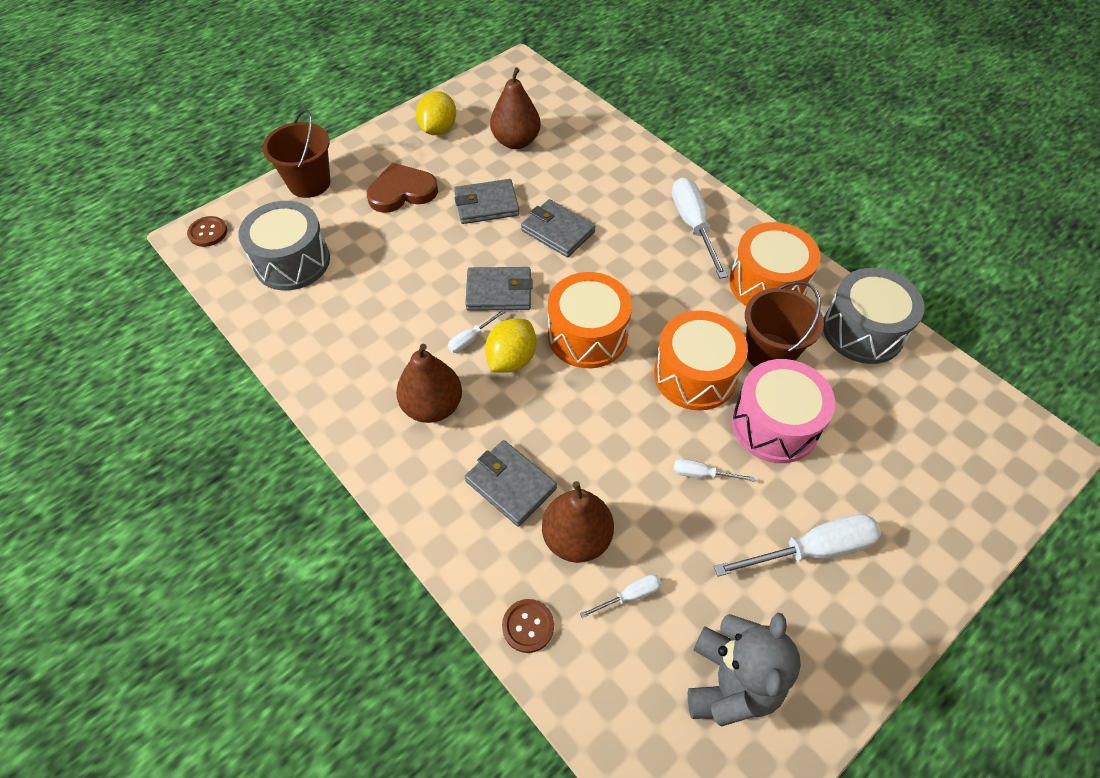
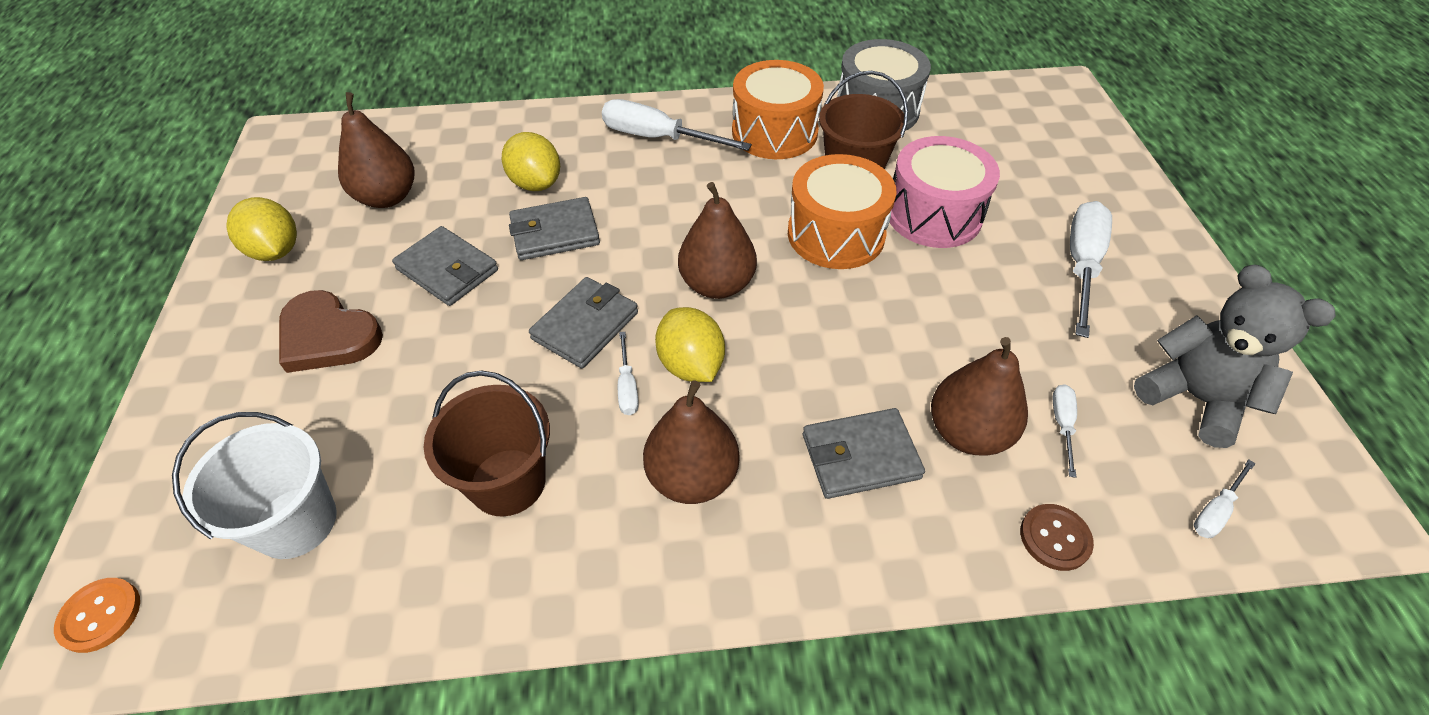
camera: 55 degrees left, 5 degrees down
(208, 232) = (100, 615): brown button -> orange button
(292, 261) = (296, 522): grey drum -> white bucket
(309, 183) = (180, 429): brown bucket -> brown bucket (508, 482)
(402, 191) = (328, 336): brown heart -> brown heart turned 75 degrees counterclockwise
(486, 205) = (447, 270): grey wallet -> grey wallet turned 75 degrees counterclockwise
(587, 335) = (717, 284): orange drum -> brown pear
(590, 195) = (536, 183): none -> yellow lemon
(702, 474) = (954, 292): white screwdriver -> white screwdriver (1215, 510)

